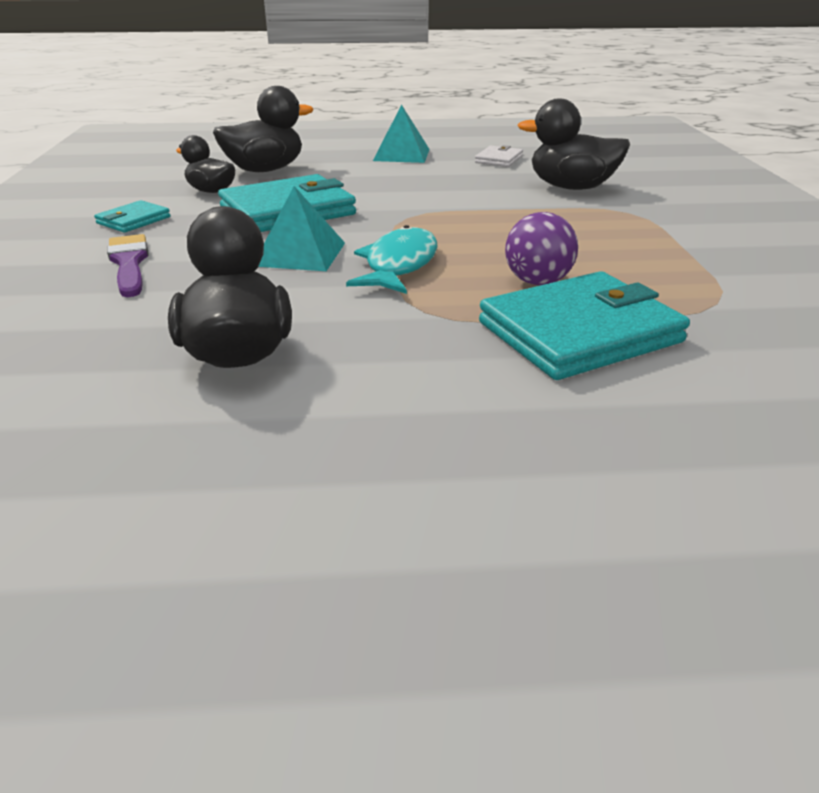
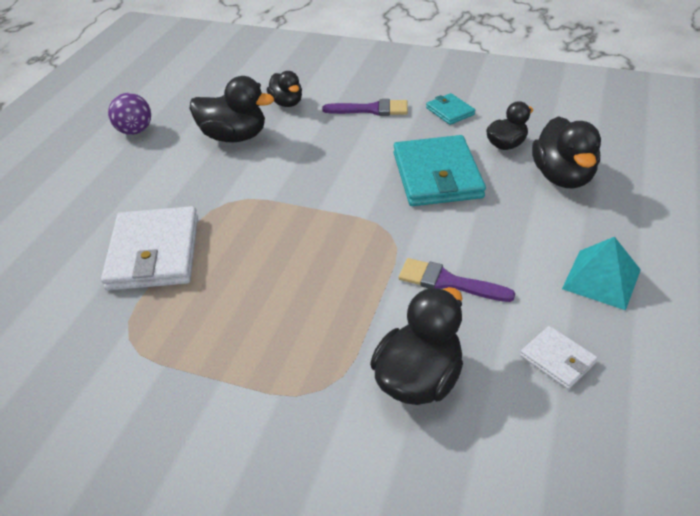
camera: 115 degrees right, 10 degrees up
(103, 332) = (287, 103): none -> black duck
(300, 254) = (345, 170): turquoise pyramid -> none
(399, 265) = (298, 207): turquoise fish -> none
(454, 191) = (448, 282): none -> purple brush
(537, 282) = (227, 261): purple ball -> purple ball (135, 131)
(579, 332) = (154, 252): turquoise wallet -> white wallet

